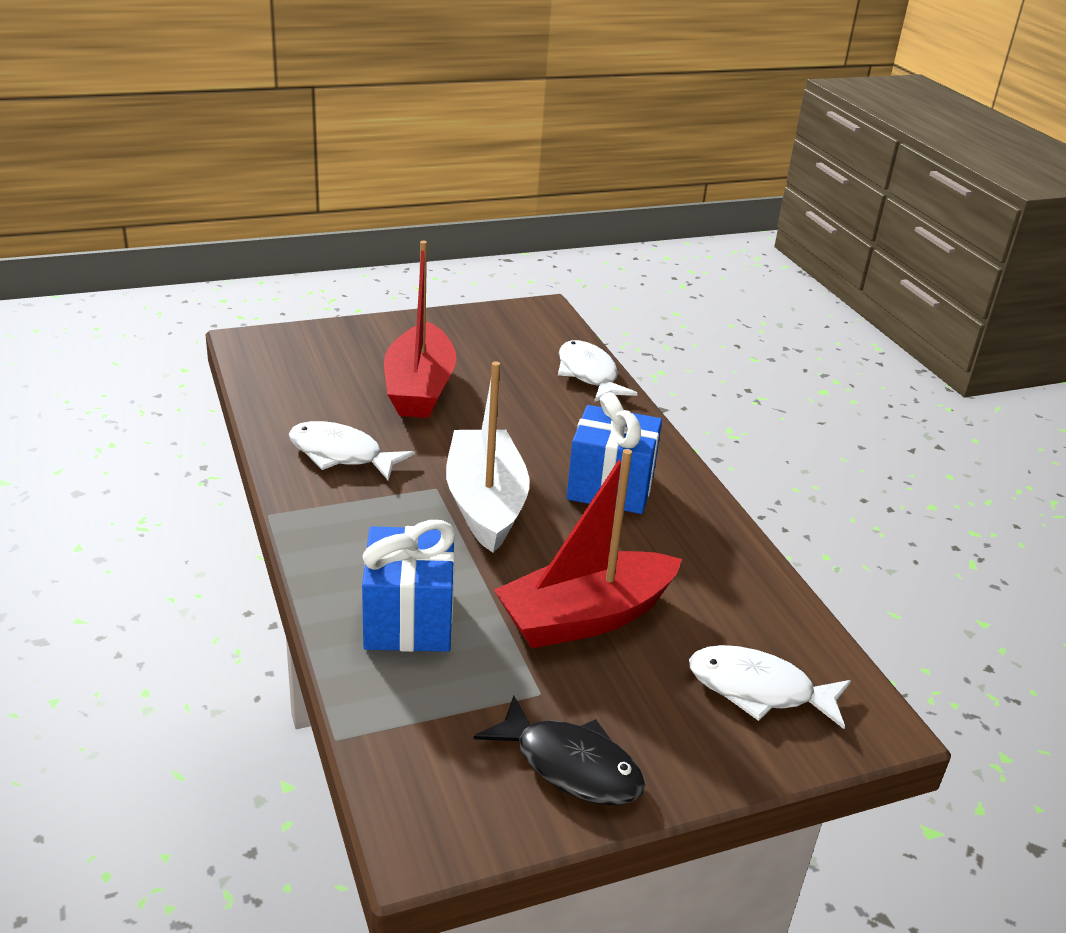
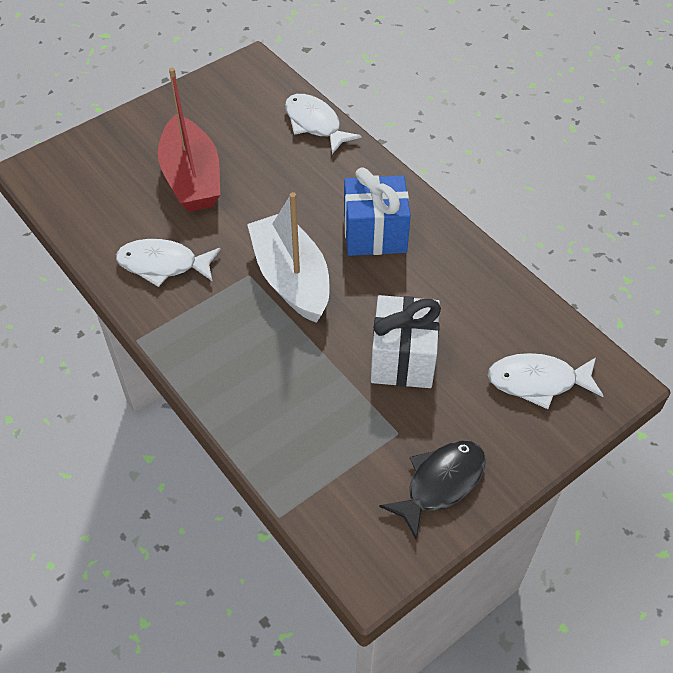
camera: 15 degrees left, 20 degrees up
(409, 620) = (283, 402): blue gift -> none
(570, 765) = (440, 483): black fish -> black fish turned 60 degrees counterclockwise
(585, 617) = (403, 359): red boat -> white gift

